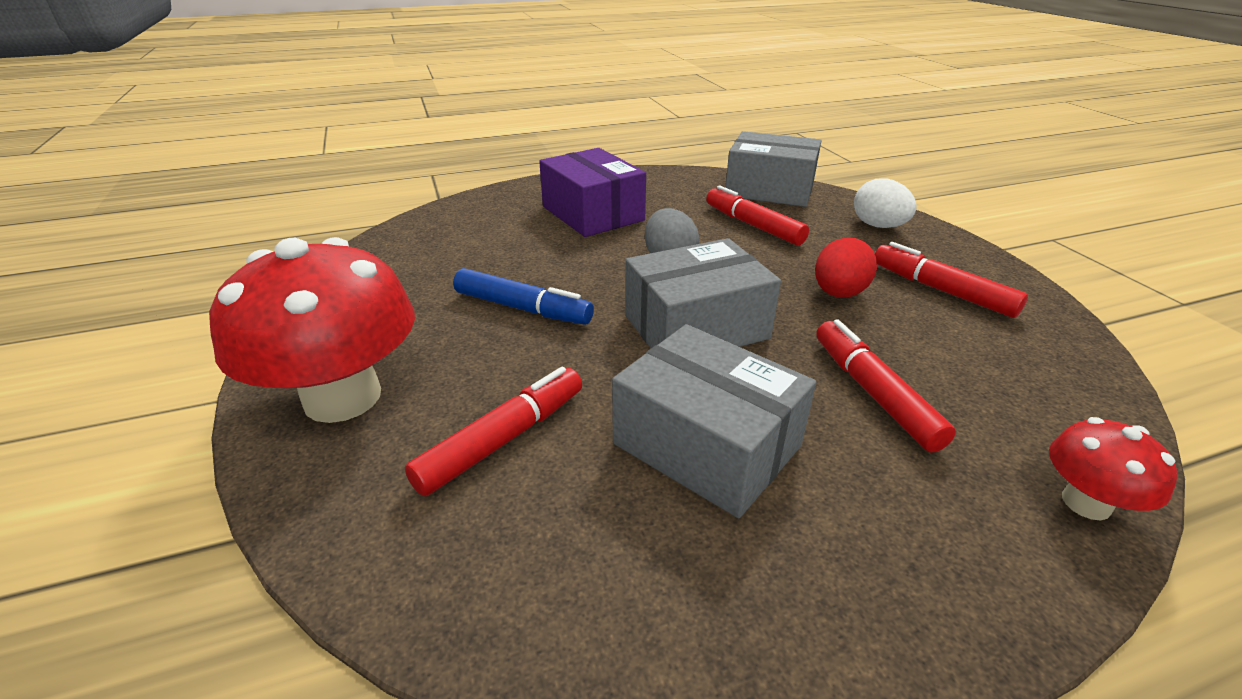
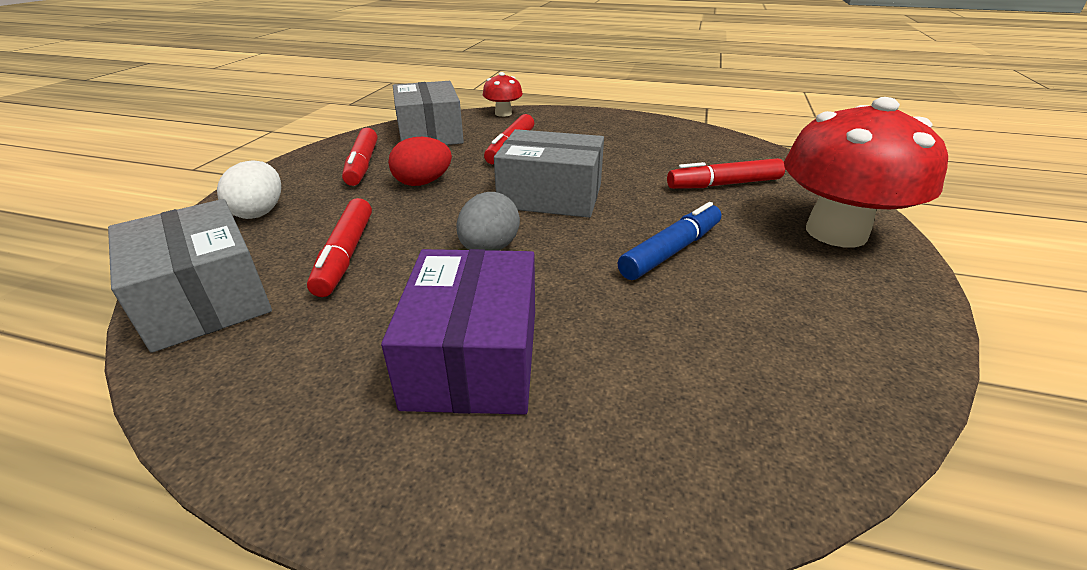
camera: 145 degrees left, 0 degrees up
(522, 308) = (670, 251): blue marker -> blue marker turned 75 degrees clockwise
(706, 445) = (618, 156): grey box -> grey box (430, 134)

